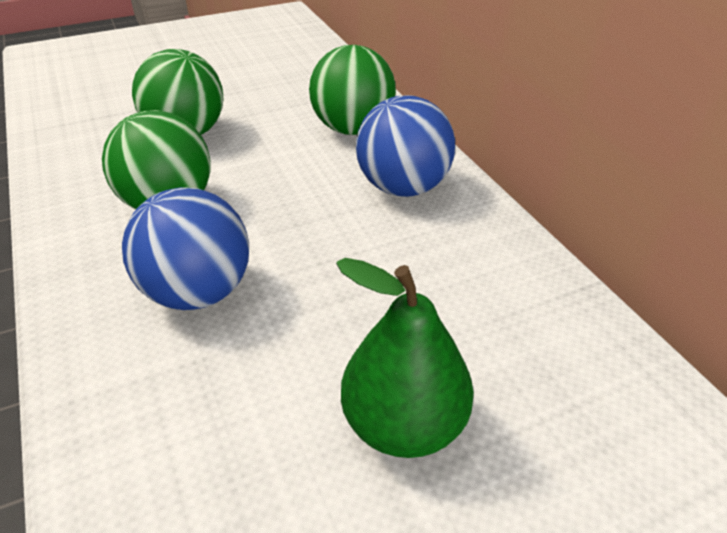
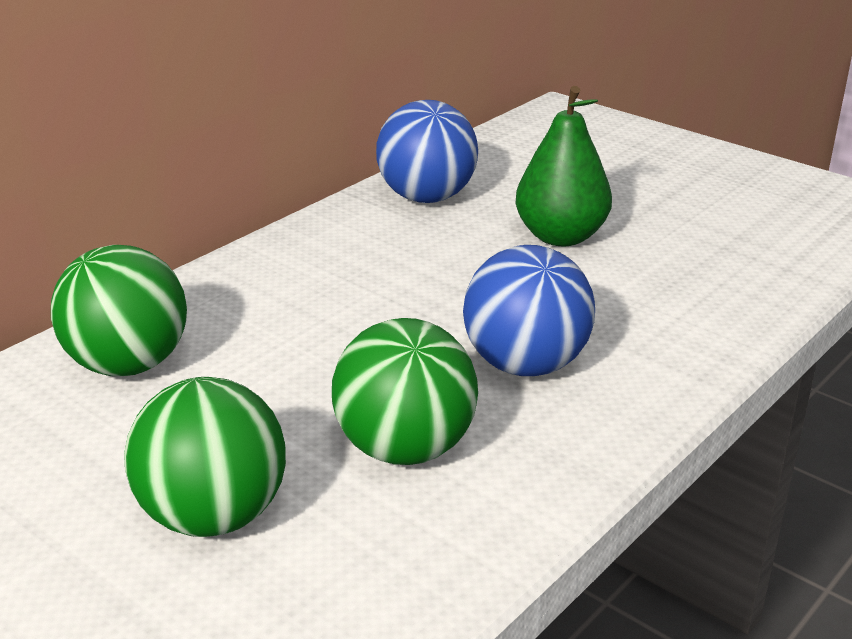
camera: 115 degrees left, 10 degrees down
(403, 187) = (257, 298): blue ball -> blue ball (427, 197)

